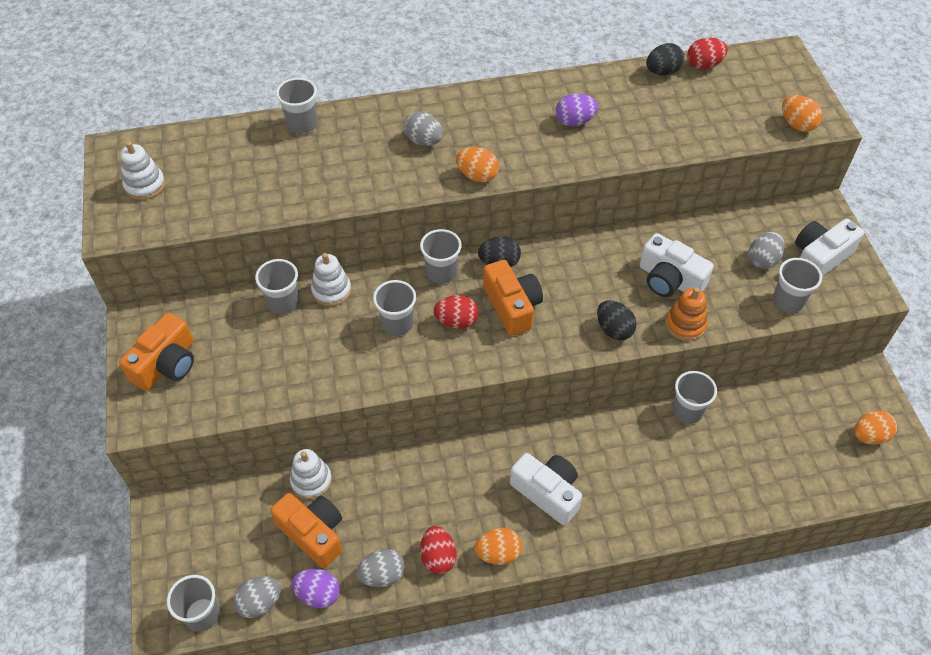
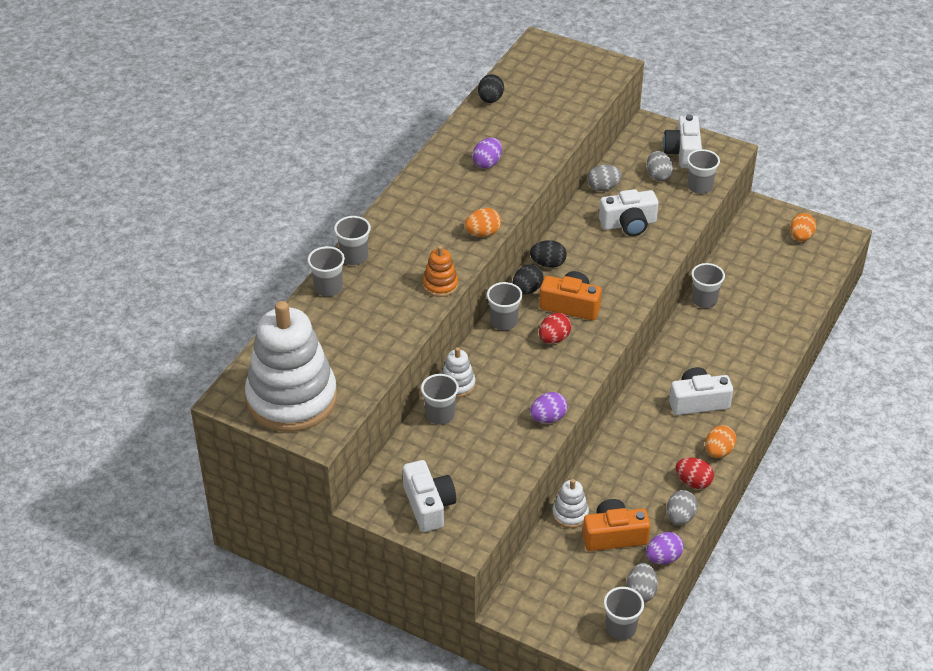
camera: 50 degrees left, 10 degrees down
(145, 185) = (292, 399): white stacking toy -> white stacking toy, size x2.37
(166, 364) = (428, 505): orange camera -> white camera
(349, 382) = (548, 418): none -> purple egg
(397, 323) = (524, 368): grey cup -> grey cup (354, 257)
(424, 141) = (420, 239): grey egg -> grey egg (603, 187)
(614, 330) = (640, 272): black egg -> black egg (548, 264)
(685, 324) = (670, 240): orange stacking toy -> orange stacking toy (440, 285)
(703, 65) = (507, 79): red egg -> none
(797, 125) = (604, 77): orange egg -> none

